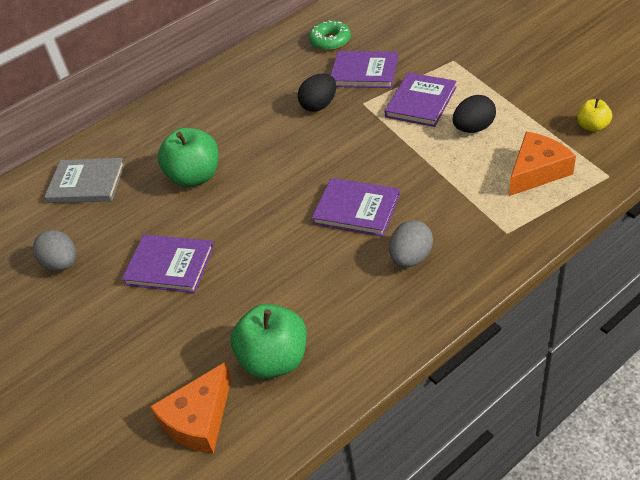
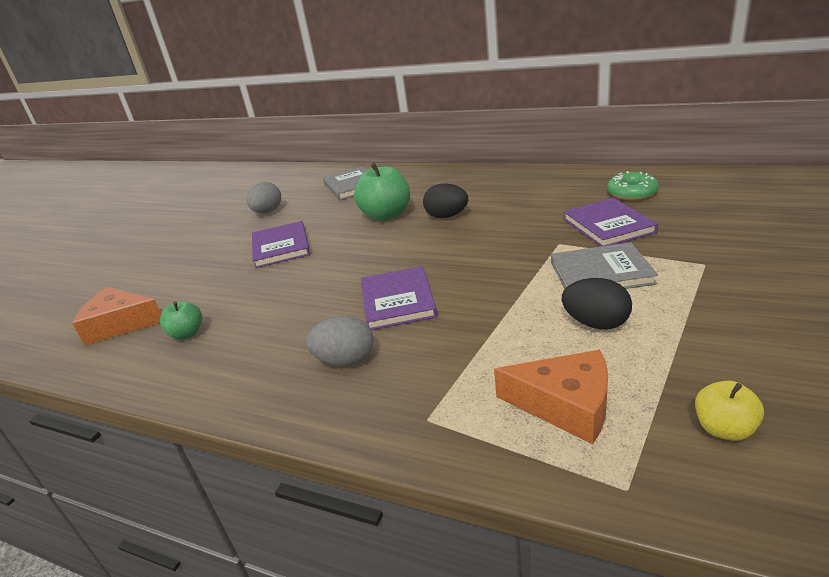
camera: 60 degrees right, 15 degrees down
(274, 360) = (187, 334): green apple -> green apple, size x0.54
(319, 105) = (529, 225): black egg -> black egg (446, 216)
(421, 102) = (601, 273): purple book -> grey book

